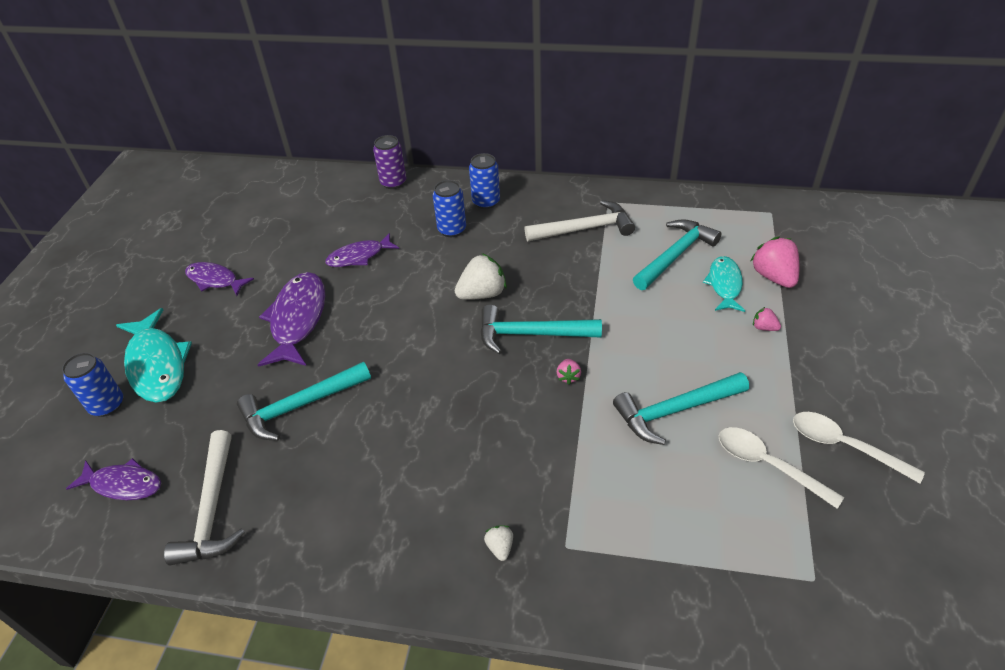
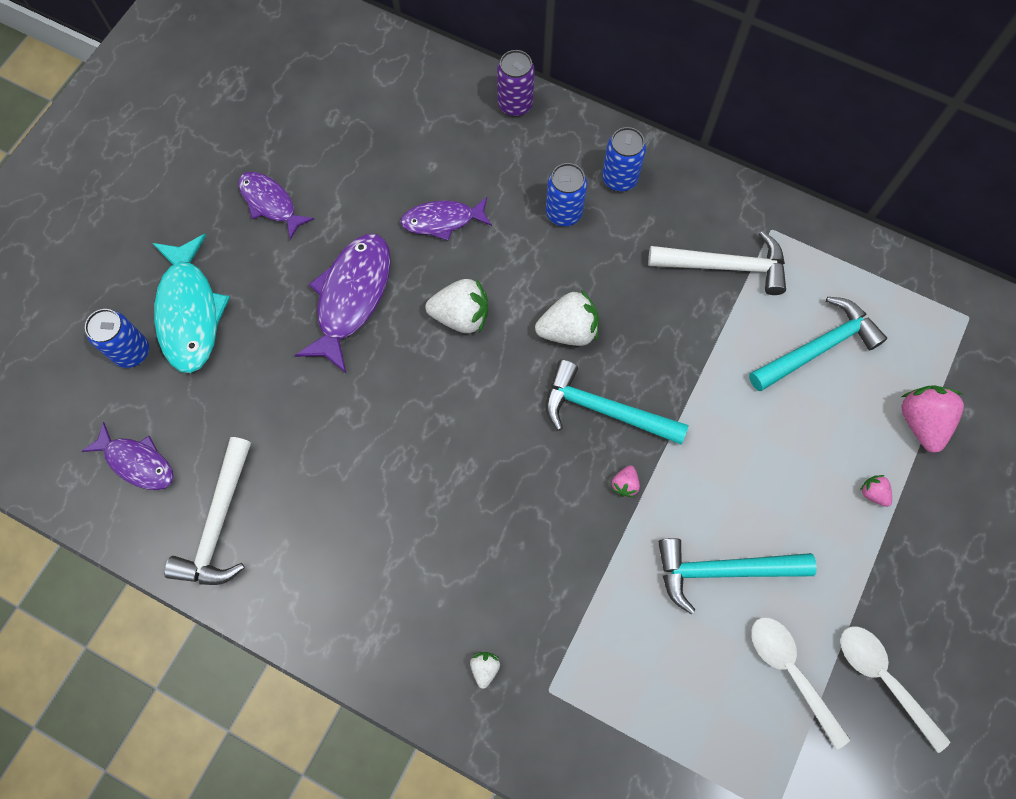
camera: 15 degrees right, 25 degrees up
(301, 406) = (330, 423): turquoise hammer -> none
(393, 308) = (461, 316): none -> white strawberry
(724, 284) = (856, 413): turquoise fish -> none

